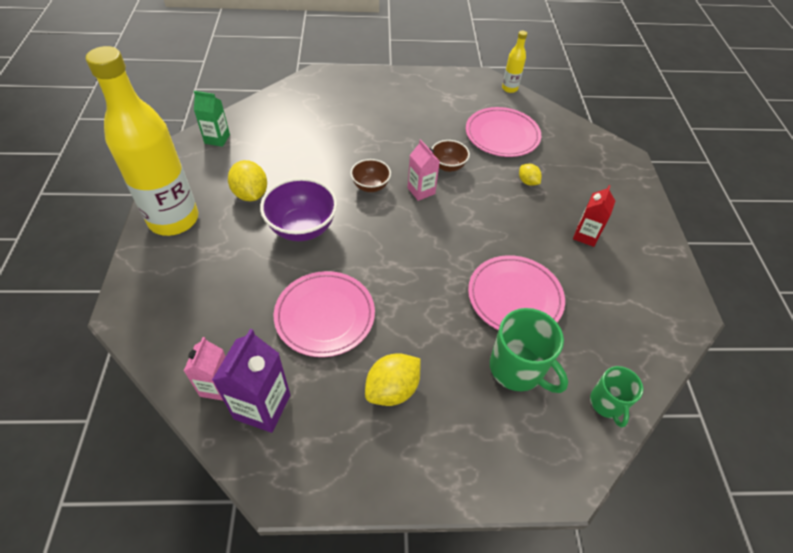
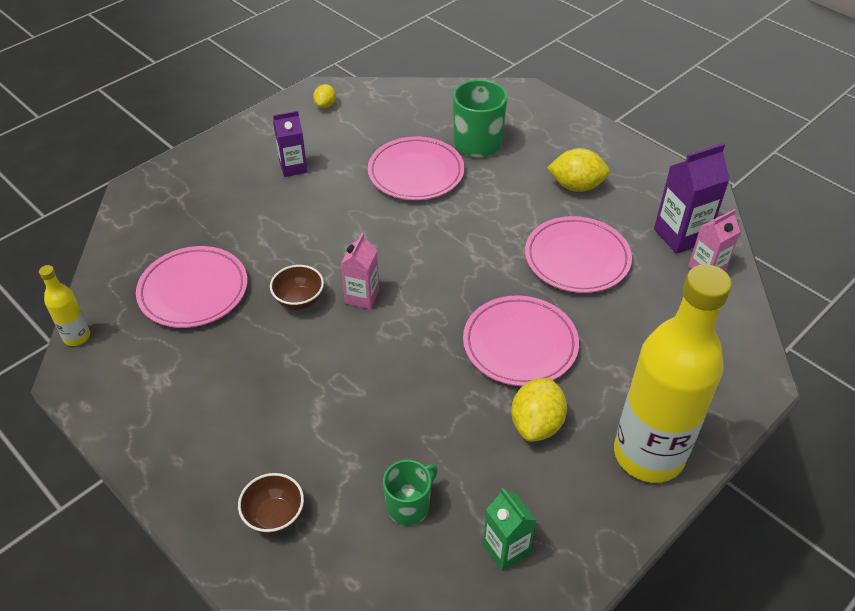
camera: 130 degrees left, 5 degrees down
(302, 228) = (520, 344): purple bowl -> pink plate
(370, 186) = (402, 338): brown bowl -> brown bowl (274, 516)
(527, 182) = (257, 233): yellow lemon -> yellow lemon (325, 105)
(585, 235) = (293, 167): red carton -> purple carton
(607, 403) = (449, 97): green mug -> green mug (409, 505)

